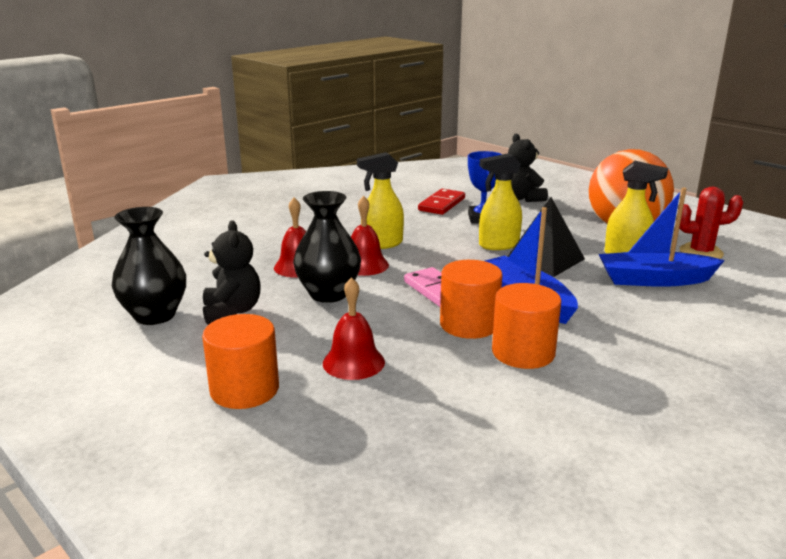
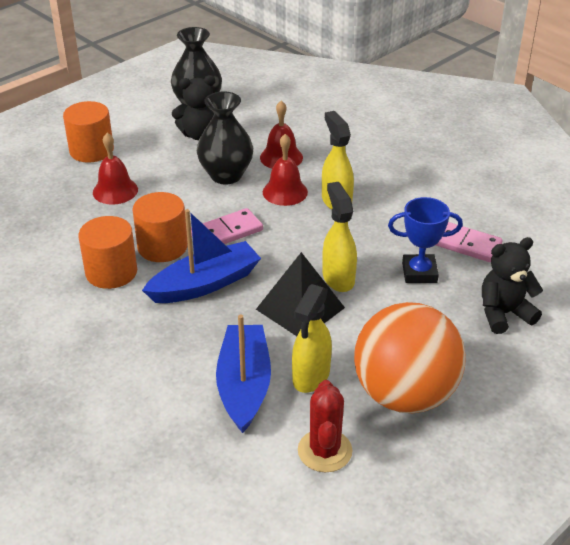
camera: 90 degrees right, 15 degrees up
(442, 204) = (463, 244): red domino -> pink domino

